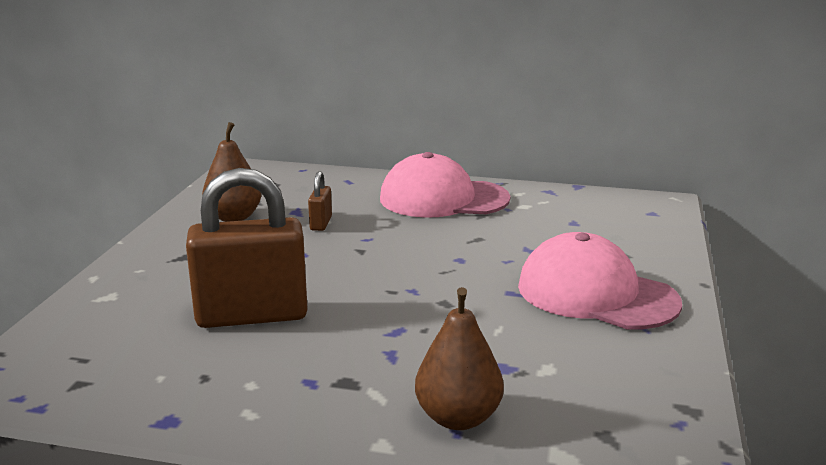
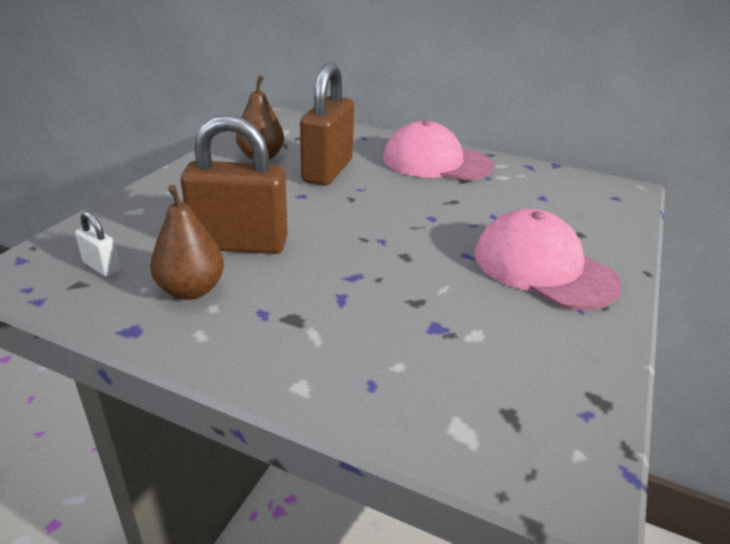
camera: 10 degrees right, 10 degrees up
(98, 362) = (102, 267): none -> white padlock
(321, 223) = (327, 171): brown padlock -> brown padlock, size x2.30
(458, 418) = (378, 371): brown pear -> brown pear (191, 290)

